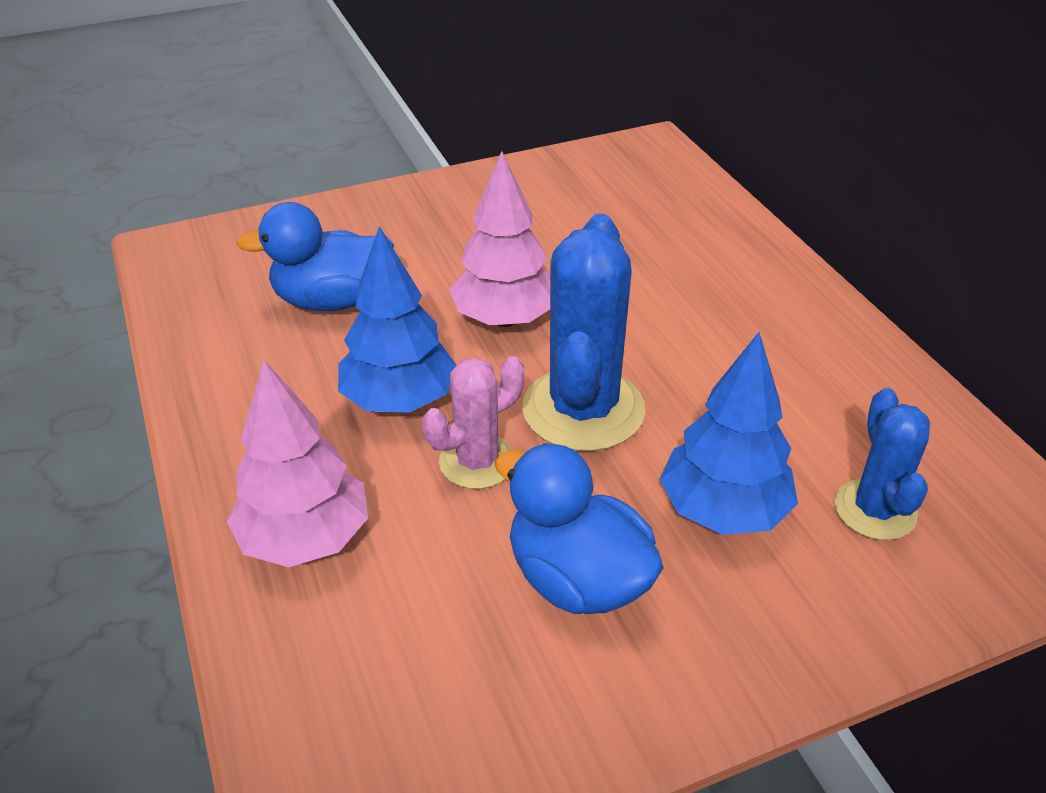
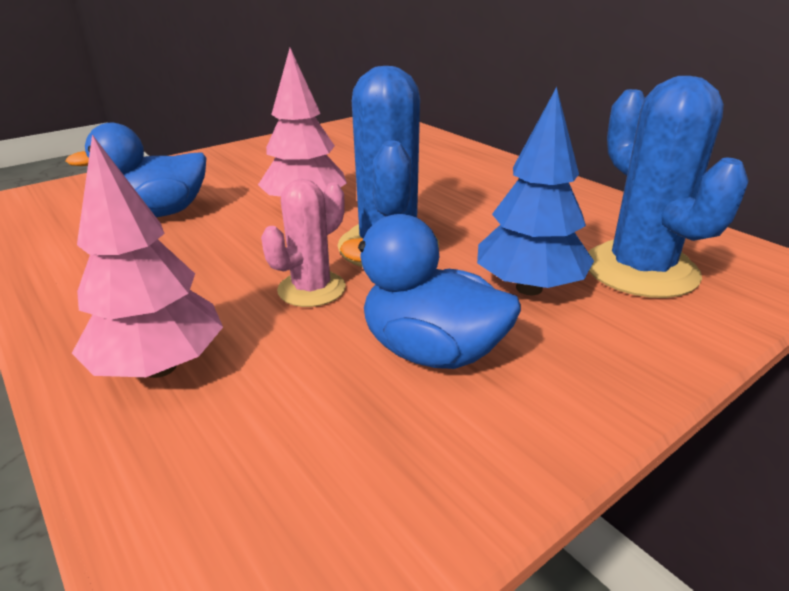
camera: 15 degrees left, 10 degrees down
(400, 400) = (231, 262): blue tree -> none
(875, 510) = (640, 270): blue cactus -> blue cactus, size x1.69

